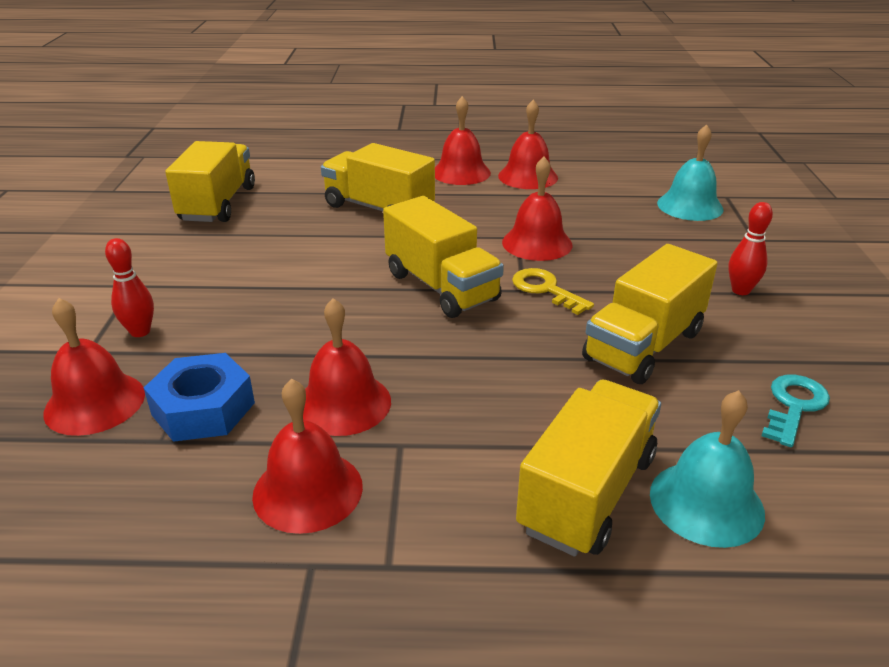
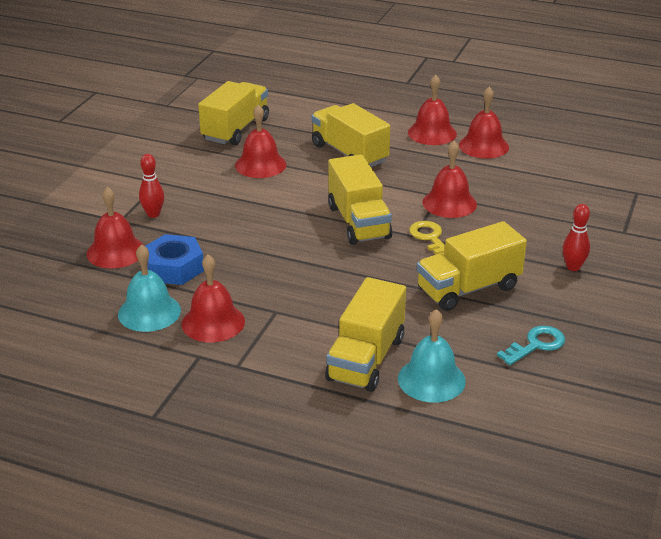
camera: 20 degrees right, 0 degrees up
(343, 403) = (255, 282): red bell -> red bell (260, 165)
(587, 492) = (366, 359): yellow truck -> yellow truck turned 150 degrees clockwise
(690, 206) = (596, 195): turquoise bell -> turquoise bell (149, 312)

